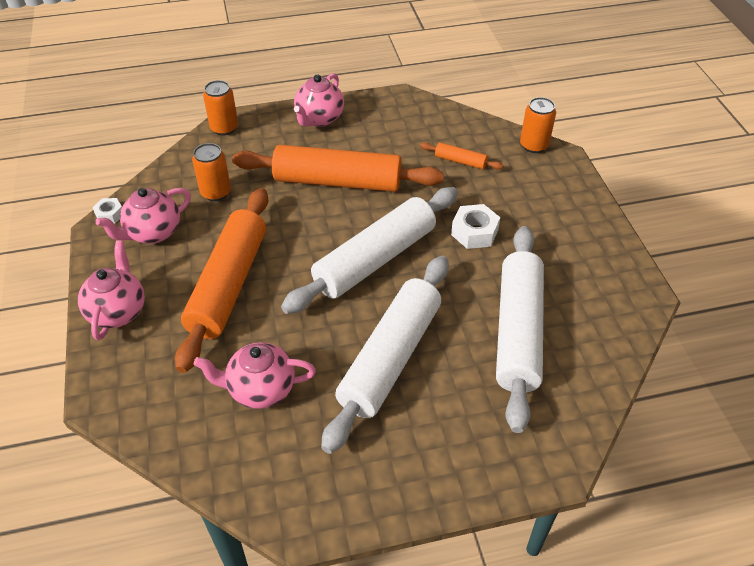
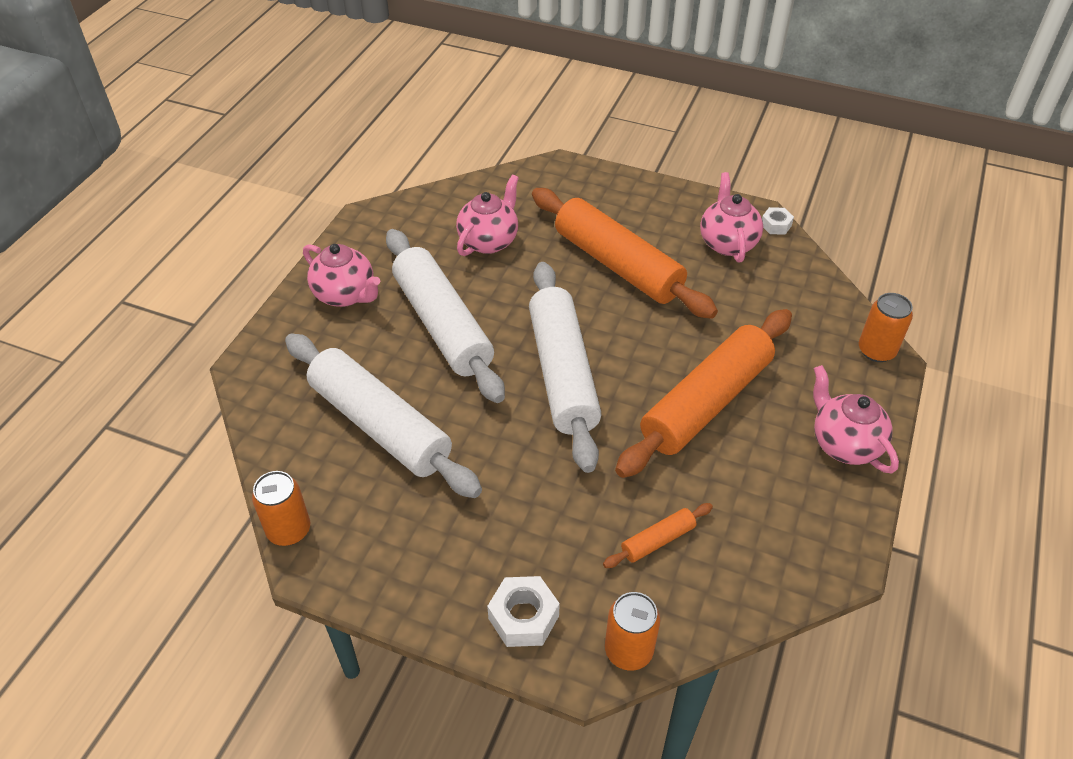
camera: 125 degrees right, 0 degrees up
(118, 311) = (642, 196): pink teapot -> pink teapot (345, 295)
(216, 192) = (758, 302): orange can -> orange can (289, 530)
(474, 232) = (529, 475): white nut -> white nut (523, 617)

